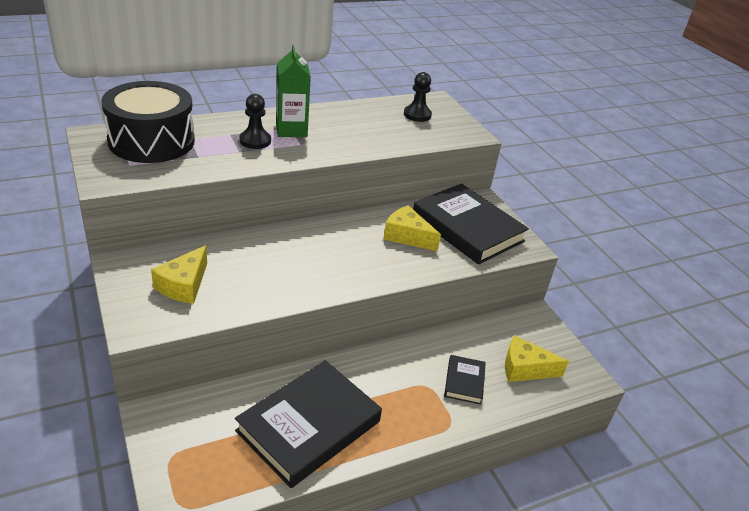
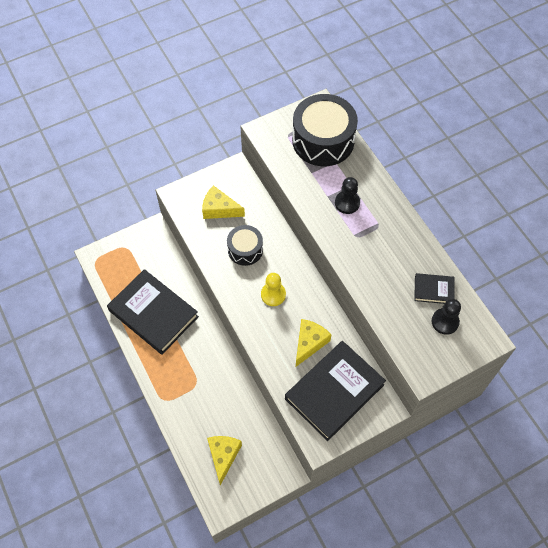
camera: 90 degrees right, 25 degrees up
(262, 269) = (245, 250): none -> black drum
(291, 130) = (374, 224): green carton -> none
(337, 254) = (273, 295): none -> yellow pawn
(464, 381) = (203, 409): black book -> black book (433, 290)

